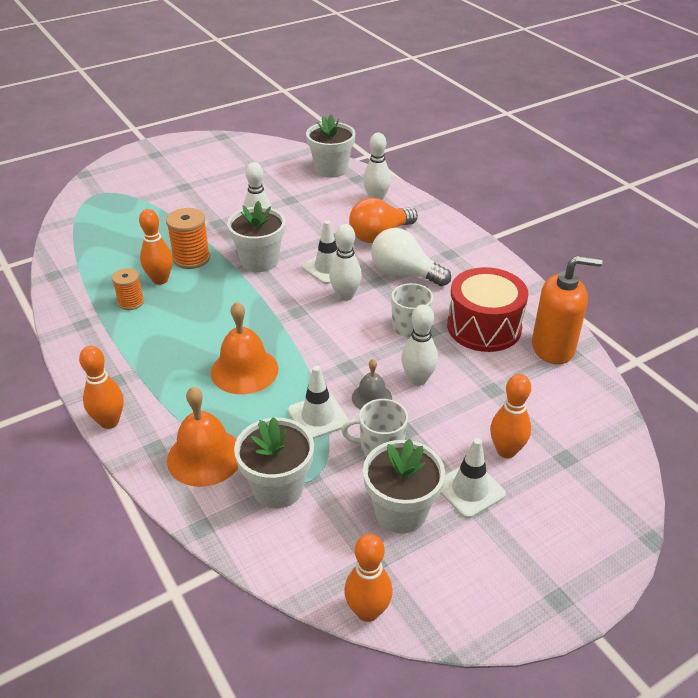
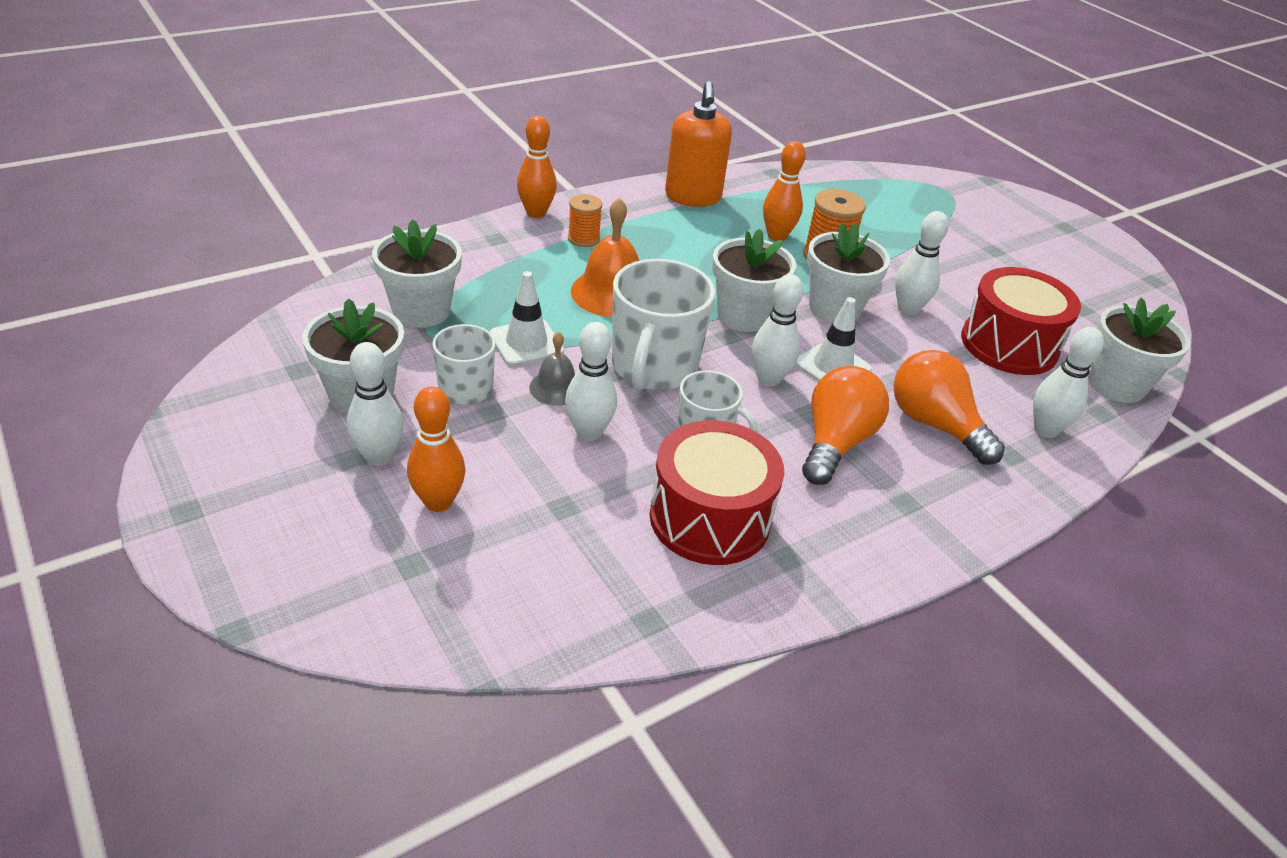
camera: 85 degrees right, 0 degrees up
(131, 302) = (730, 219): orange spool -> orange spool (583, 238)
(205, 457) = (477, 267): orange bell -> none
(272, 302) = (744, 316): none -> white flower pot
(295, 198) = (1009, 344): none -> red drum
(340, 348) = (653, 367): none -> white mug
(367, 611) = (239, 361): orange bowling pin -> none
(404, 274) = (835, 442): white light bulb -> orange light bulb
(470, 490) = (379, 457): white traffic cone -> white bowling pin
(553, 348) = (659, 598): orange soap dispenser -> orange soap dispenser (693, 197)

